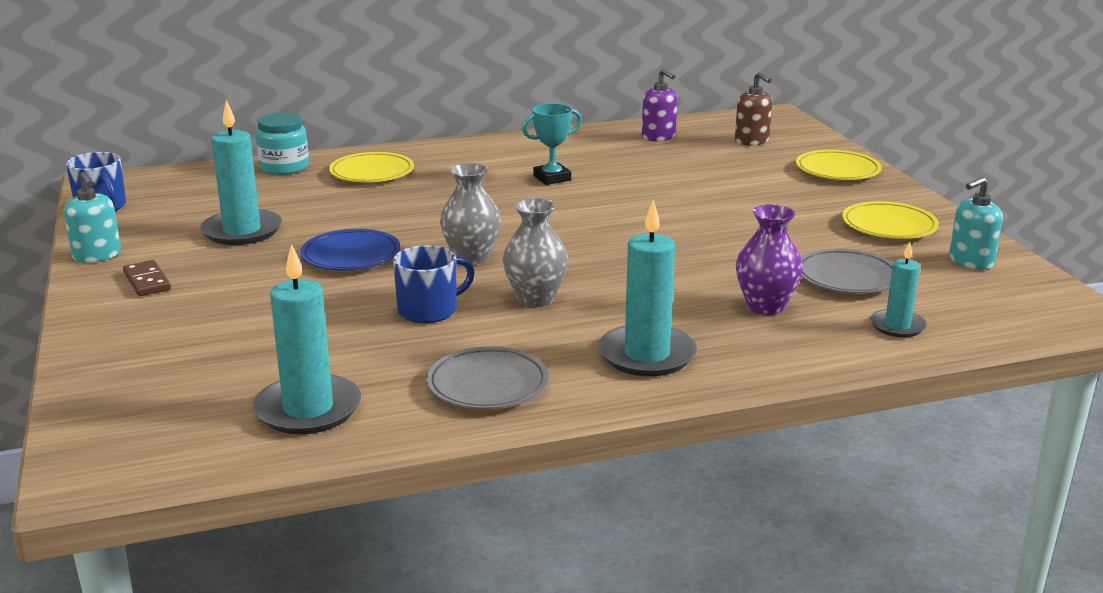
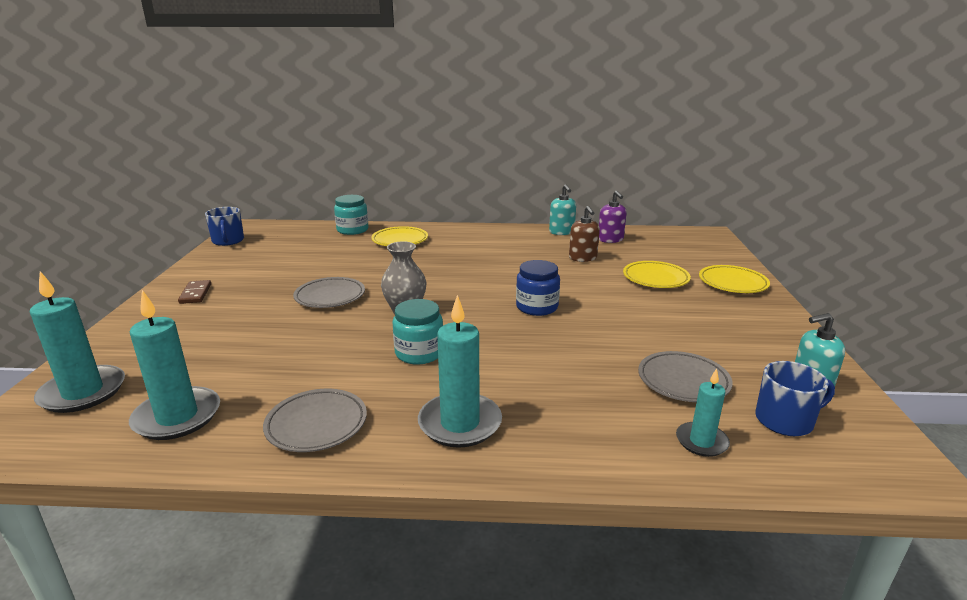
camera: 20 degrees right, 0 degrees up
(97, 255) = (189, 272): turquoise soap dispenser -> turquoise soap dispenser (561, 232)
(242, 231) = (285, 268): turquoise candle -> turquoise candle (83, 392)
(351, 256) = (330, 296): blue plate -> grey plate
(429, 310) = (338, 348): blue mug -> blue mug (785, 420)
(535, 299) = (419, 353): grey vase -> turquoise jar
(552, 178) = (511, 259): turquoise trophy -> none
(632, 229) = (537, 307): none -> blue jar
(752, 141) = (678, 251): brown soap dispenser -> brown soap dispenser (583, 258)
(765, 306) = (593, 396): purple vase -> none
(889, 226) = (749, 338): yellow plate -> yellow plate (655, 278)

